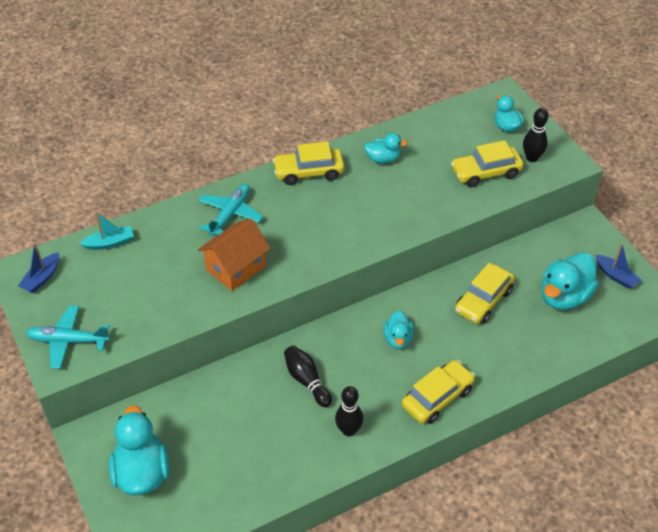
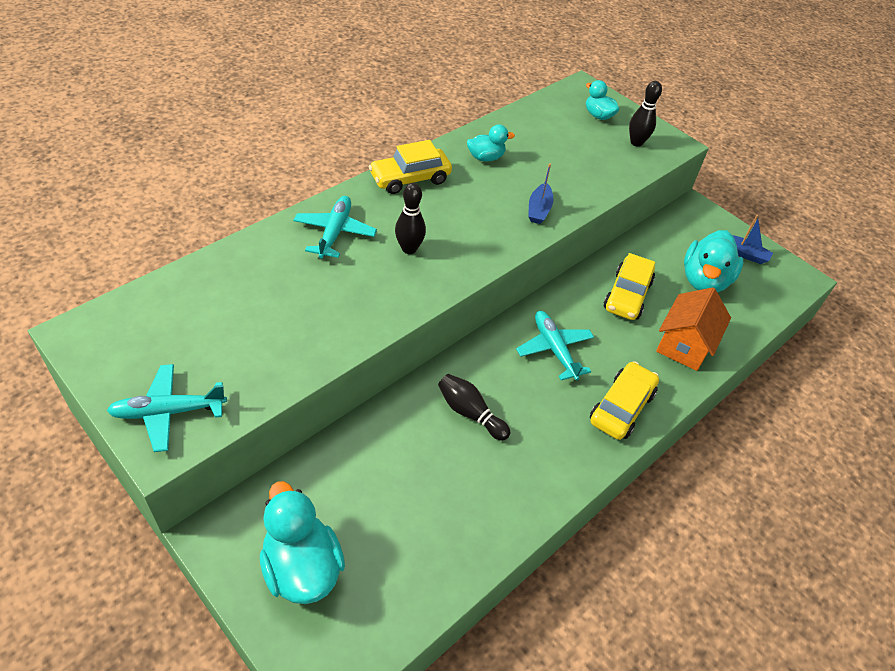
camera: 20 degrees left, 0 degrees up
(42, 278) = (111, 337): blue boat -> blue boat (539, 209)
(110, 243) = (193, 282): turquoise boat -> none
(236, 268) = (361, 291): orange house -> orange house (684, 344)
(348, 430) = (538, 463): black bowling pin -> black bowling pin (409, 249)
(398, 339) = (554, 349): turquoise duck -> turquoise plane
(486, 173) = (597, 161): yellow car -> none

